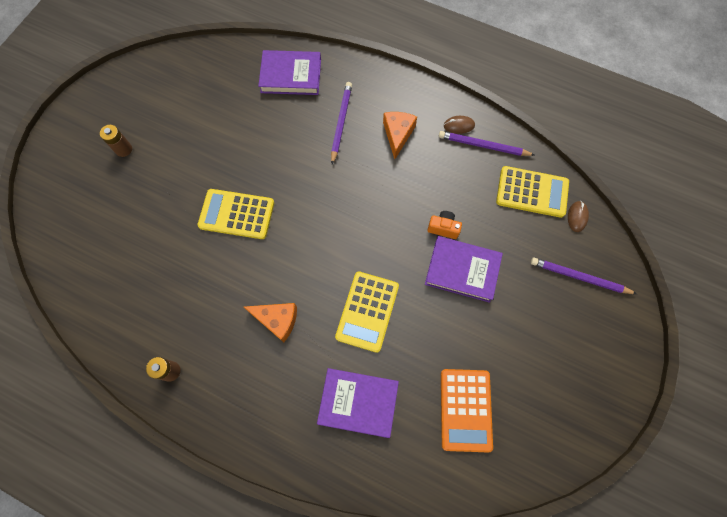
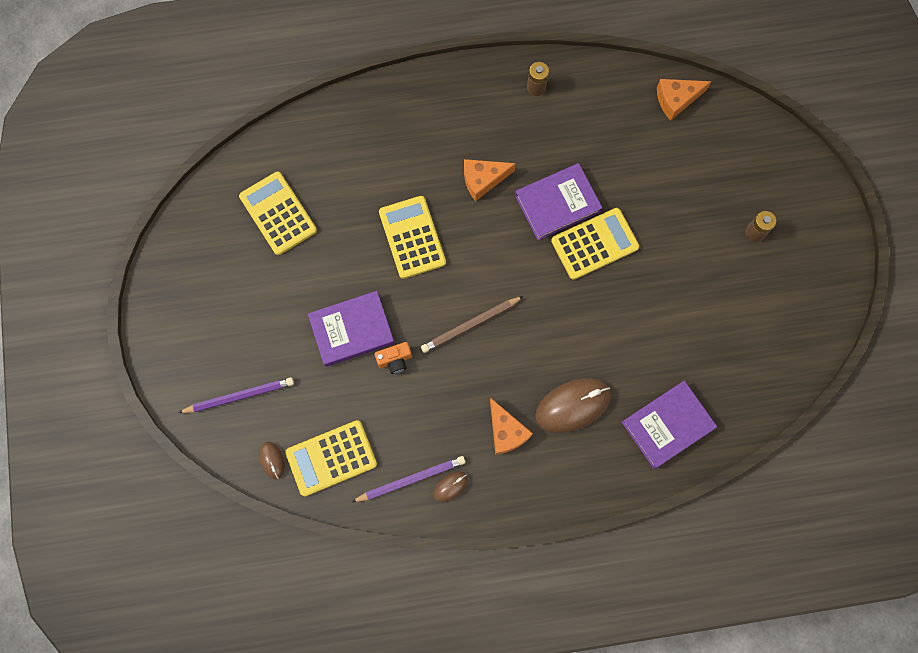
camera: 145 degrees right, 5 degrees up
(77, 281) = (676, 100): none -> orange cheese
(341, 123) = (573, 405): purple pencil -> brown mouse
(358, 402) = (369, 162): purple book -> purple book (557, 204)
(370, 217) = (470, 325): none -> brown pencil
(465, 409) = (278, 213): orange calculator -> yellow calculator

